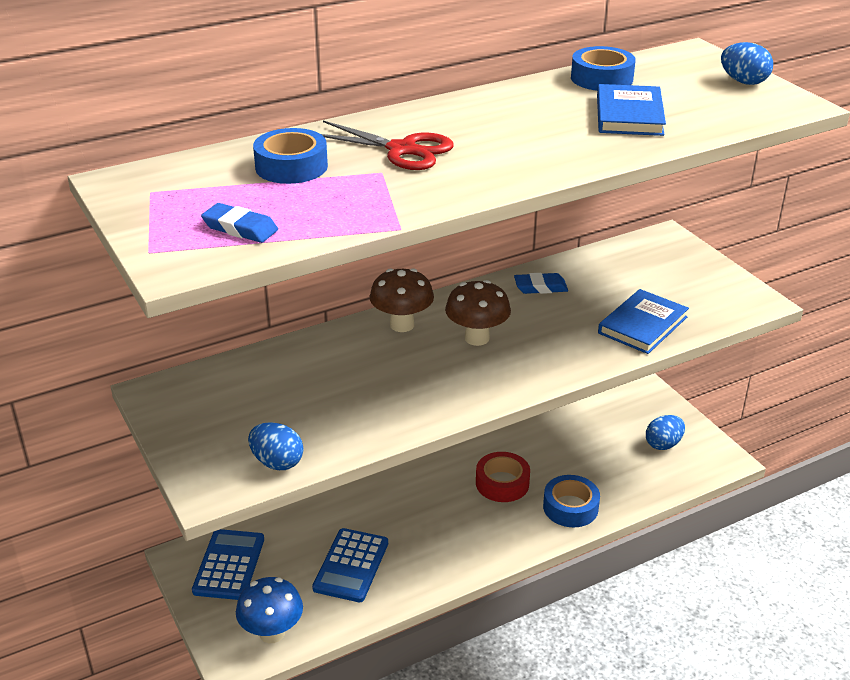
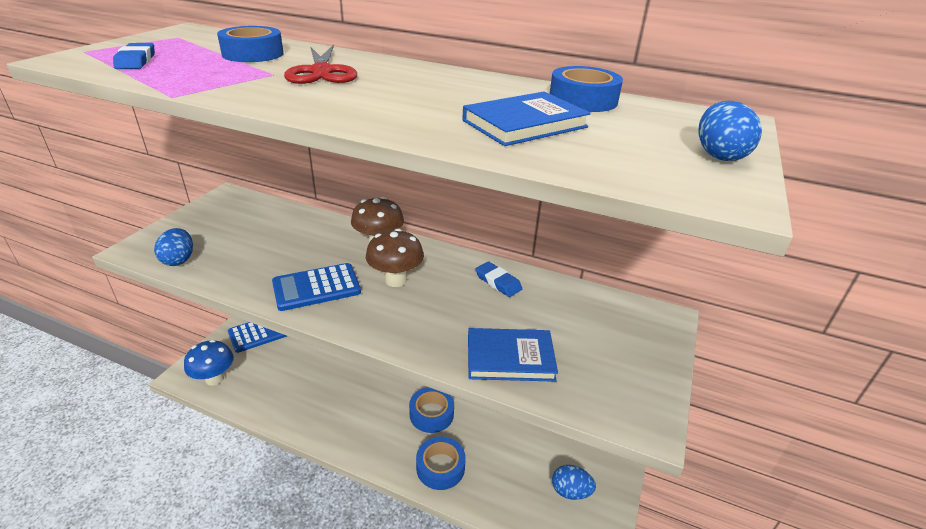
camera: 50 degrees right, 0 degrees up
(351, 565) = (294, 382): blue calculator -> blue calculator (316, 287)
(502, 483) = (431, 414): red tape -> blue tape

